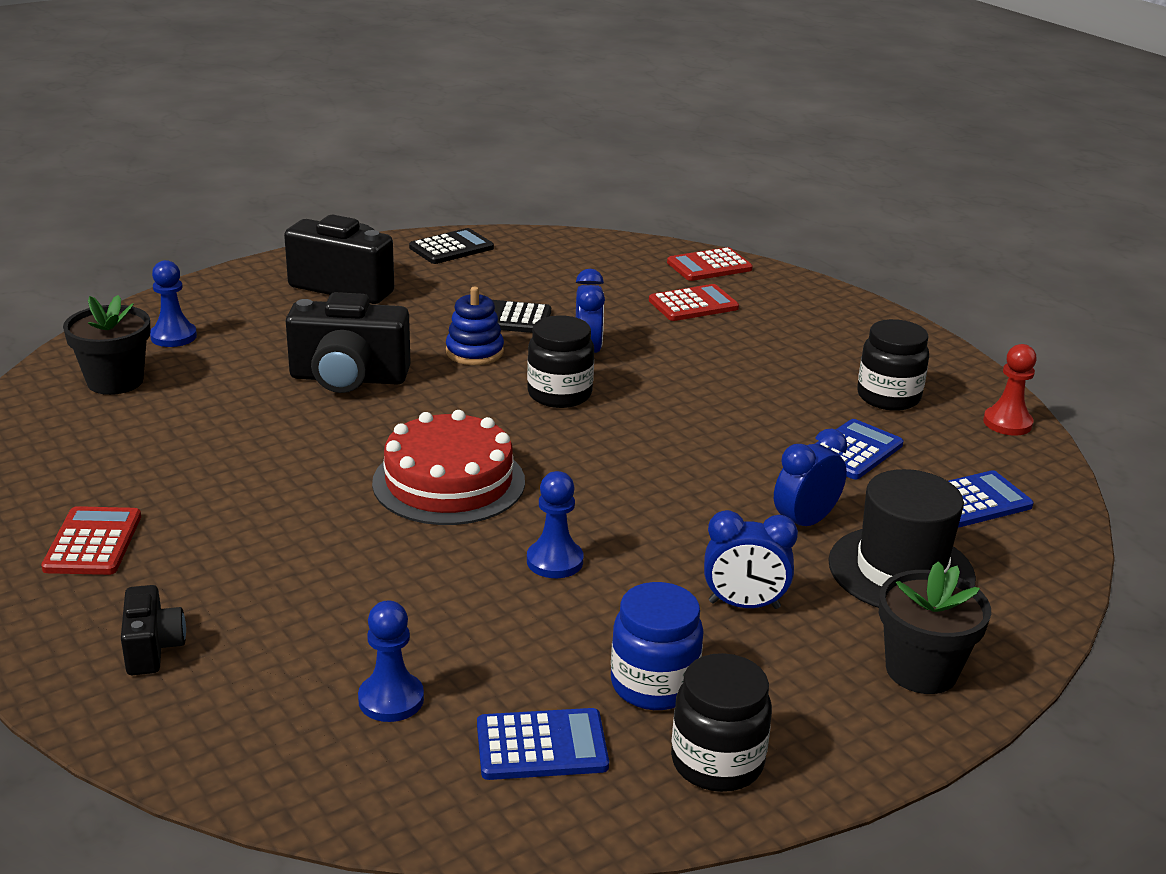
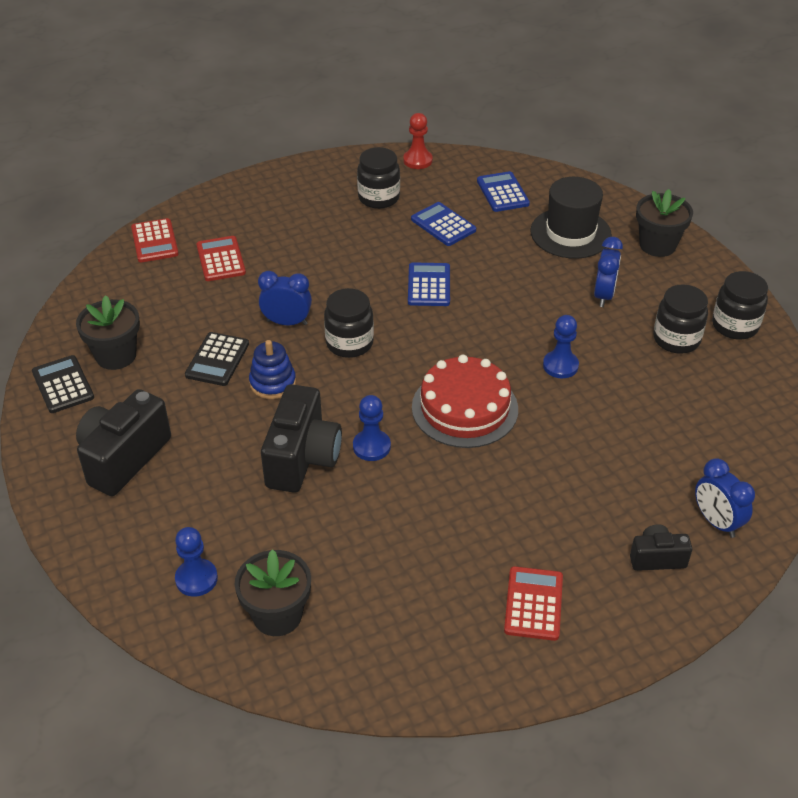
camera: 80 degrees left, 15 degrees up
(93, 542) = (533, 604): red calculator -> red calculator turned 90 degrees clockwise
(391, 699) = (697, 444): blue pawn -> blue pawn (371, 446)
(502, 267) = (116, 355): none -> black flower pot
(541, 745) = (729, 386): blue calculator -> blue calculator (429, 285)
(654, 685) = (676, 339): blue jar -> black jar
(804, 523) = (522, 259): blue clock -> blue clock (716, 522)

